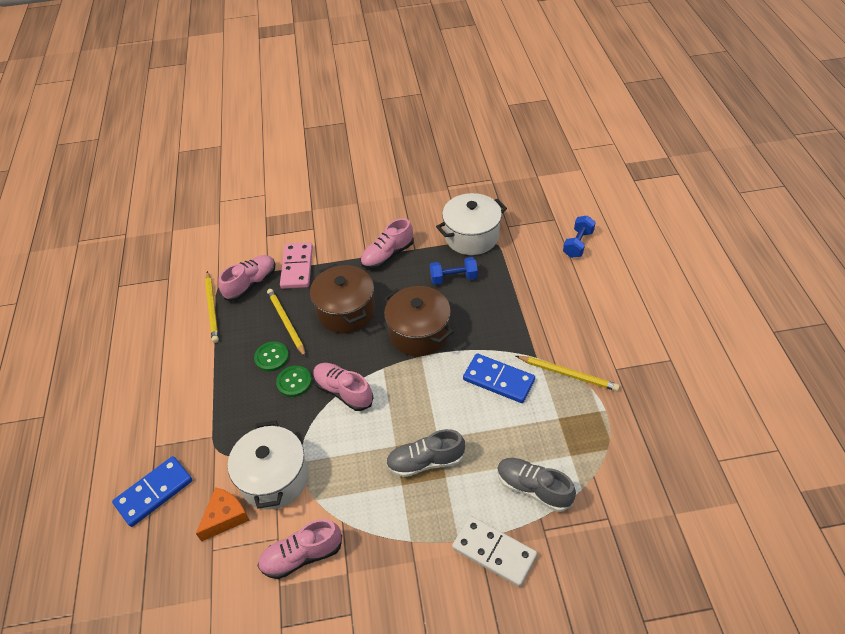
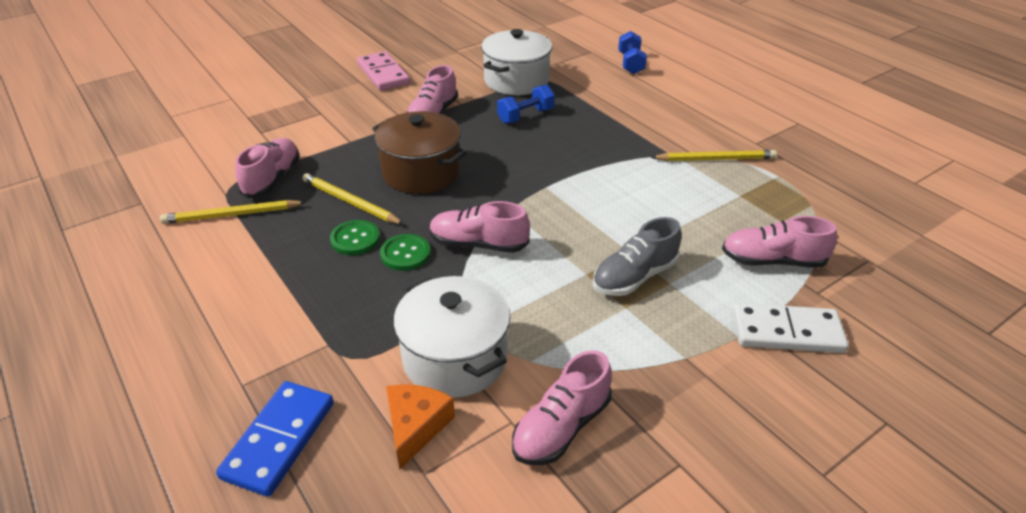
camera: 30 degrees left, 10 degrees down
(212, 308) = (232, 215): yellow pencil -> yellow pencil turned 120 degrees clockwise
(297, 267) = (326, 150): pink domino -> pink domino (383, 74)
(419, 333) = (526, 168): brown pot -> none
(498, 380) = (650, 183): blue domino -> none
(533, 488) = (772, 261): grey shoe -> pink shoe

